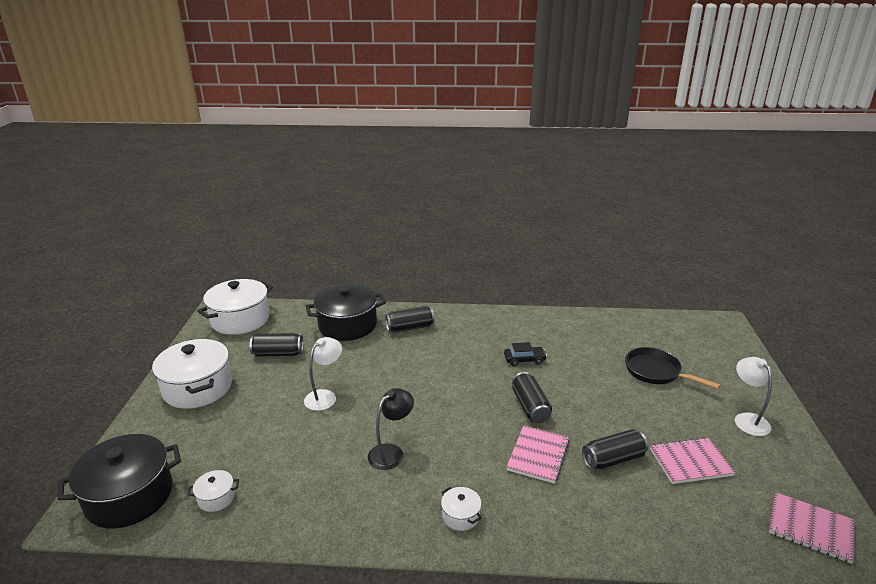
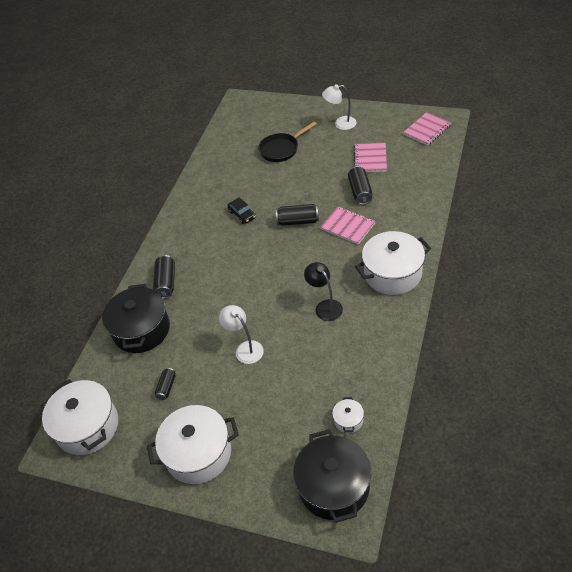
camera: 70 degrees left, 20 degrees up
(278, 353) = (166, 387): black can -> black can, size x0.62
(461, 516) = (392, 273): white pot -> white pot, size x2.28
(524, 360) = (242, 214): black car -> black car turned 135 degrees clockwise

